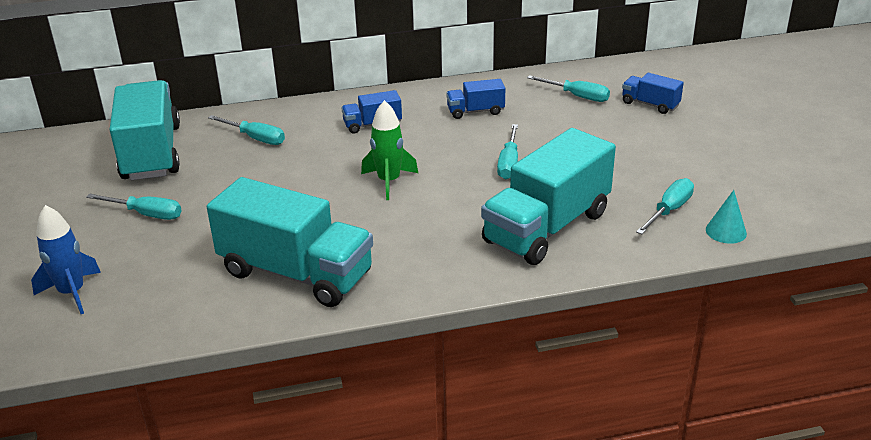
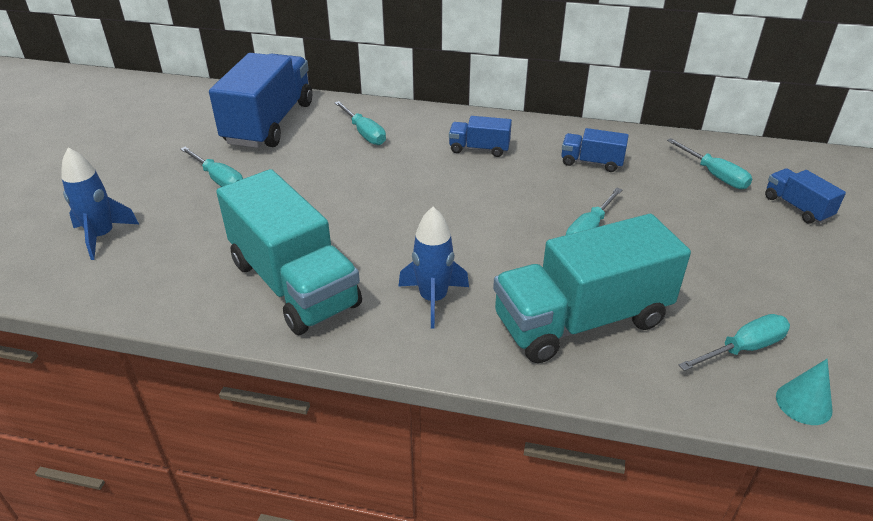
camera: 25 degrees right, 5 degrees up
(151, 153) = (269, 123): turquoise truck -> blue truck
(389, 182) = (452, 213): green rocket -> none
(423, 248) = (433, 299): none -> blue rocket

